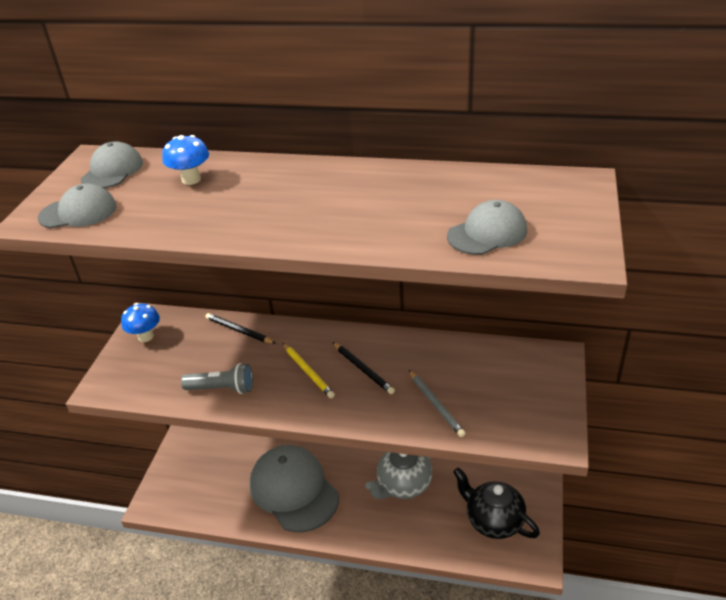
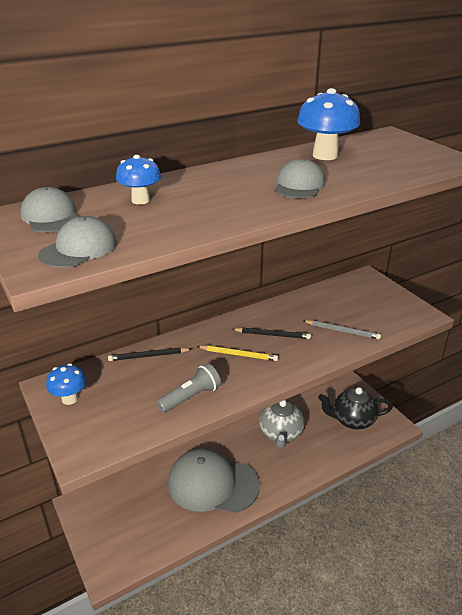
camera: 45 degrees left, 5 degrees down
(441, 187) = (325, 155): none -> blue mushroom
(487, 233) = (395, 166): grey cap -> grey cap (299, 185)

